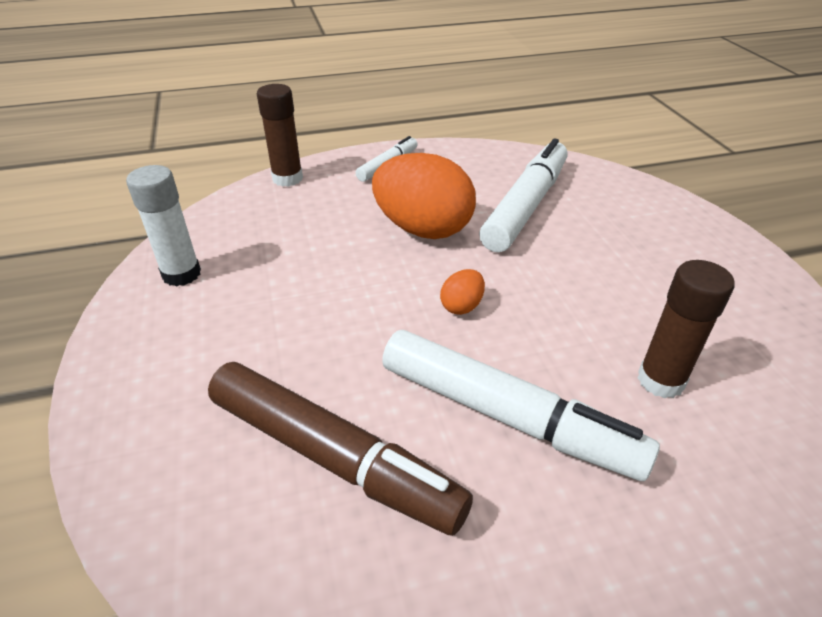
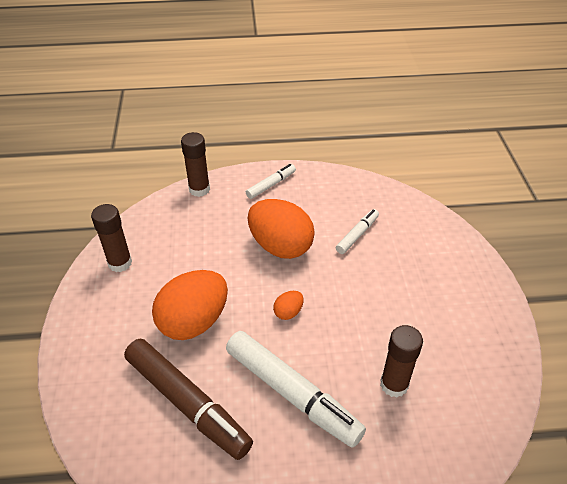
camera: 10 degrees right, 5 degrees up
(181, 274) = (120, 263): white glue stick -> brown glue stick
(316, 336) = (194, 322): none -> orange egg
(525, 206) = (357, 235): white marker -> white marker, size x0.51

